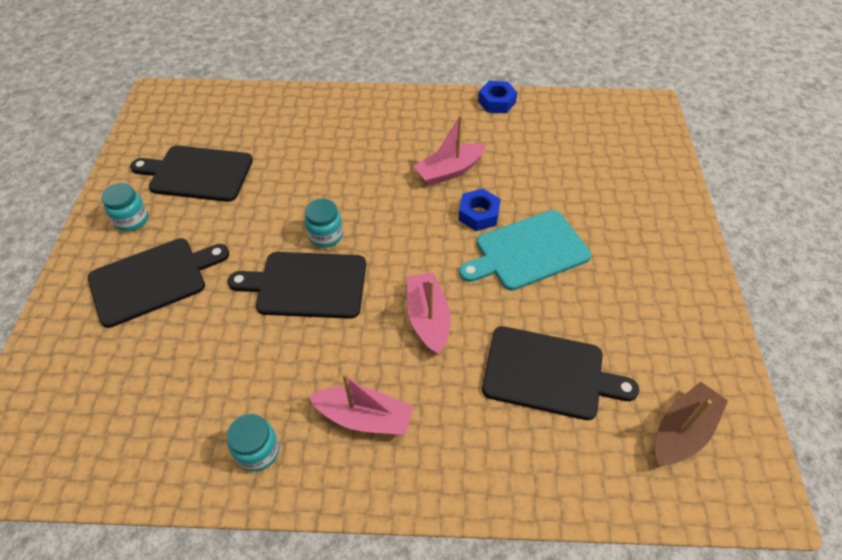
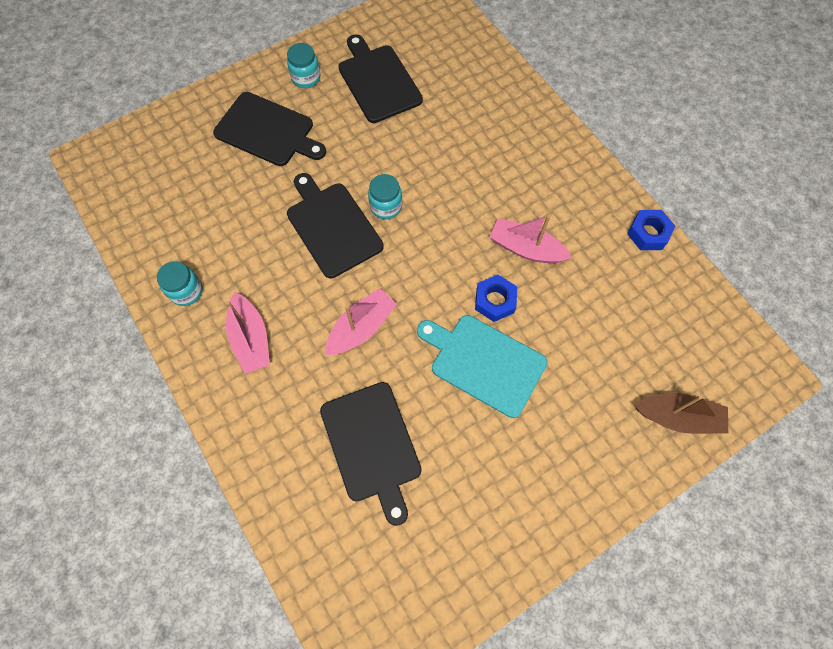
camera: 55 degrees right, 15 degrees up
(682, 431) = (387, 578): brown boat -> brown boat (677, 417)

